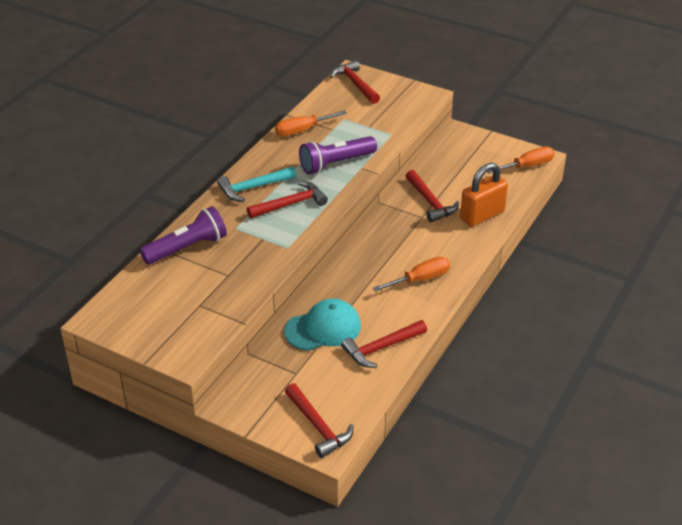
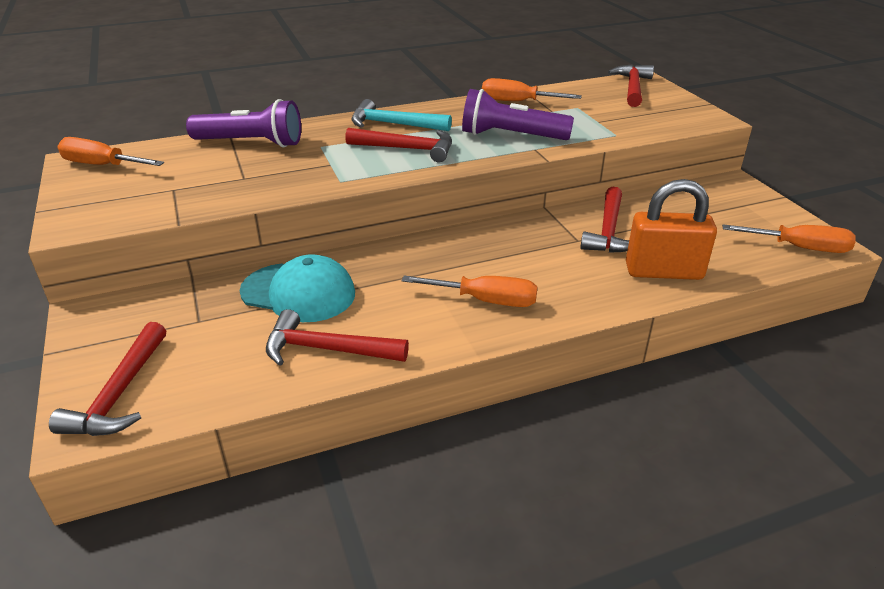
camera: 40 degrees right, 5 degrees down
(120, 314) = (102, 165): none -> orange screwdriver

